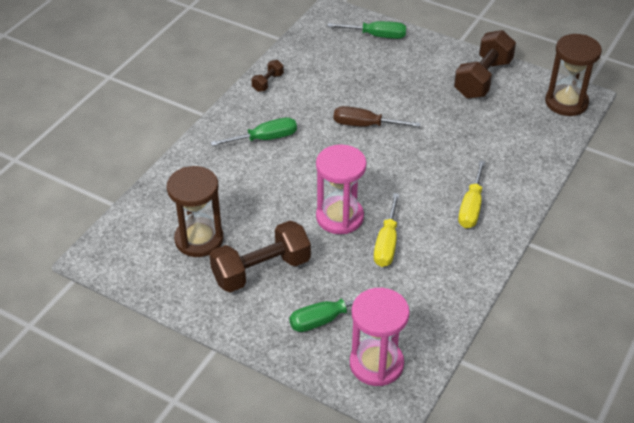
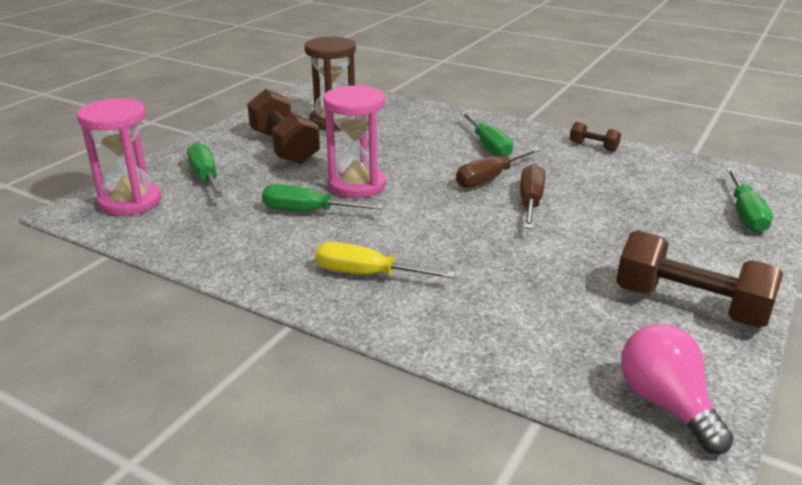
camera: 90 degrees right, 15 degrees down
(326, 142) = (489, 178): none -> brown screwdriver
(387, 243) = (308, 211): yellow screwdriver -> green screwdriver
(566, 102) = (666, 404): brown hourglass -> pink light bulb

